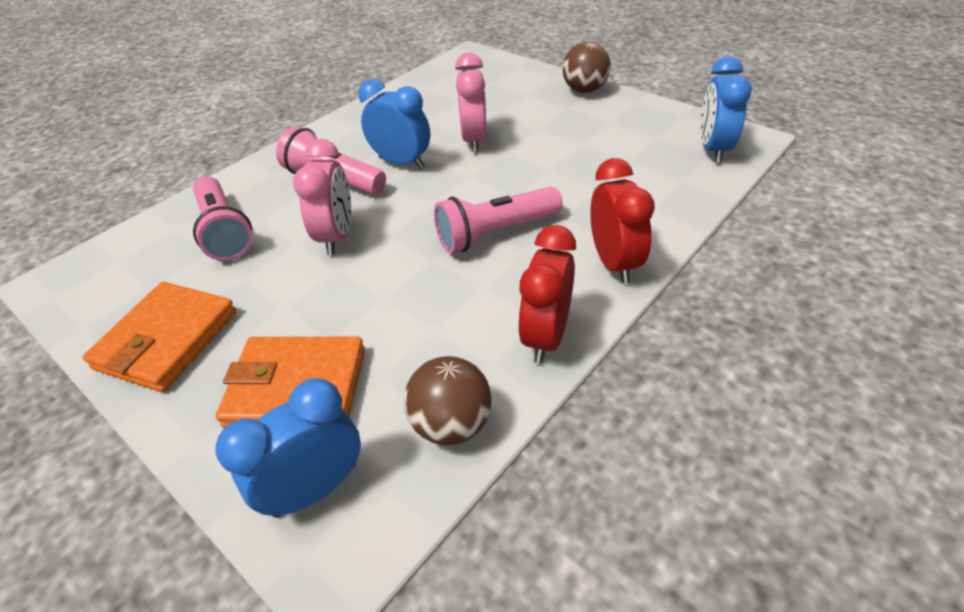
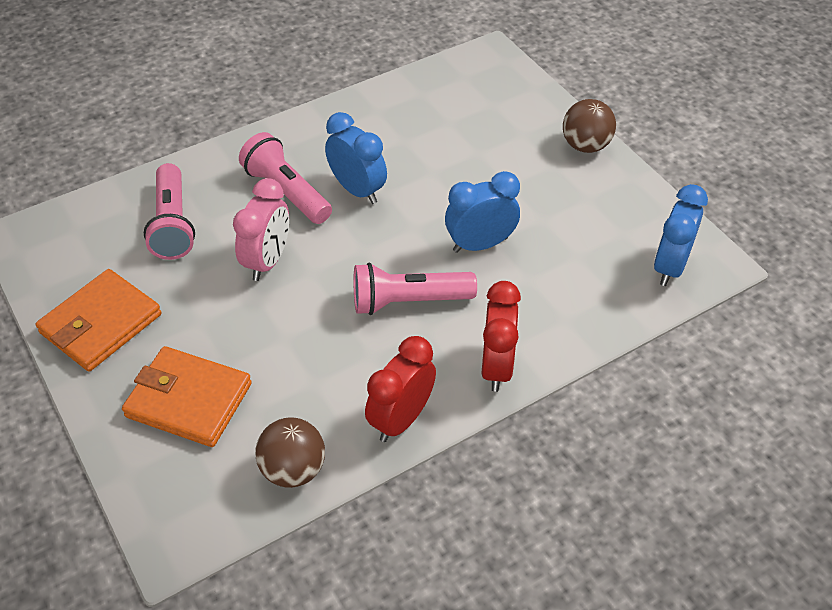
camera: 15 degrees right, 5 degrees up
(315, 488) = (177, 486): blue clock -> blue clock (480, 244)
(474, 140) = (439, 182): pink clock -> none

